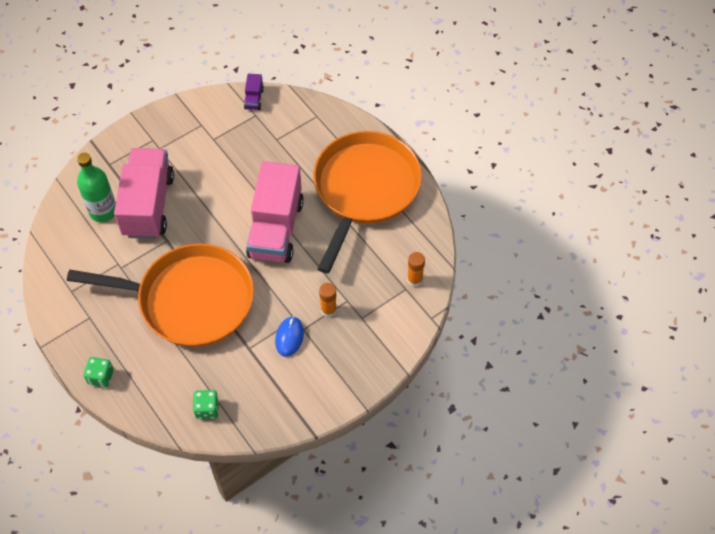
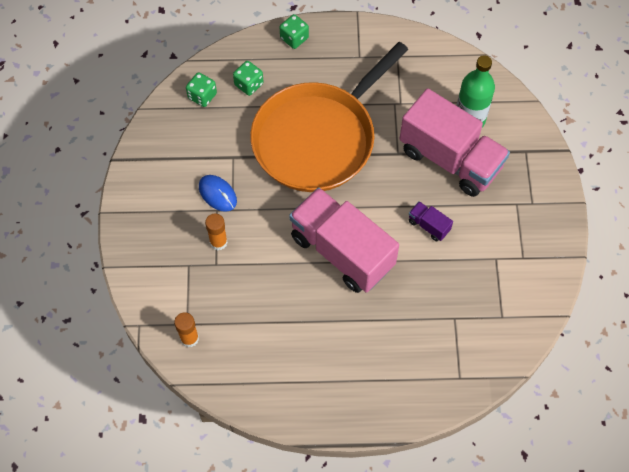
camera: 125 degrees right, 5 degrees up
(172, 381) = (249, 84): none -> green dice
(254, 99) = (526, 328): purple truck -> purple truck (428, 226)
(364, 189) = (328, 363): orange pan -> none

